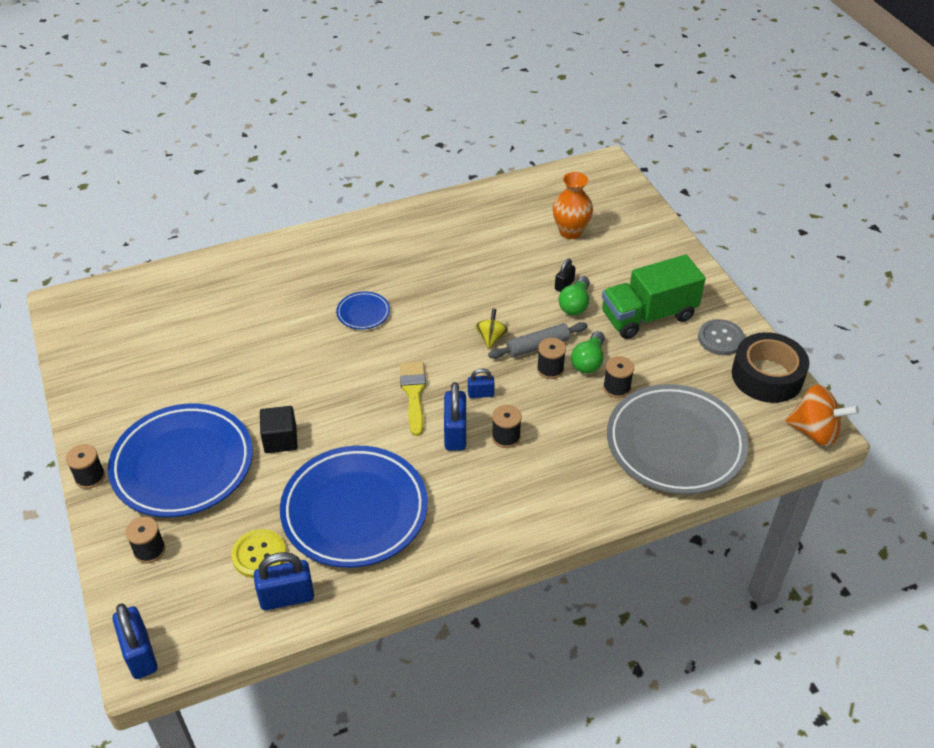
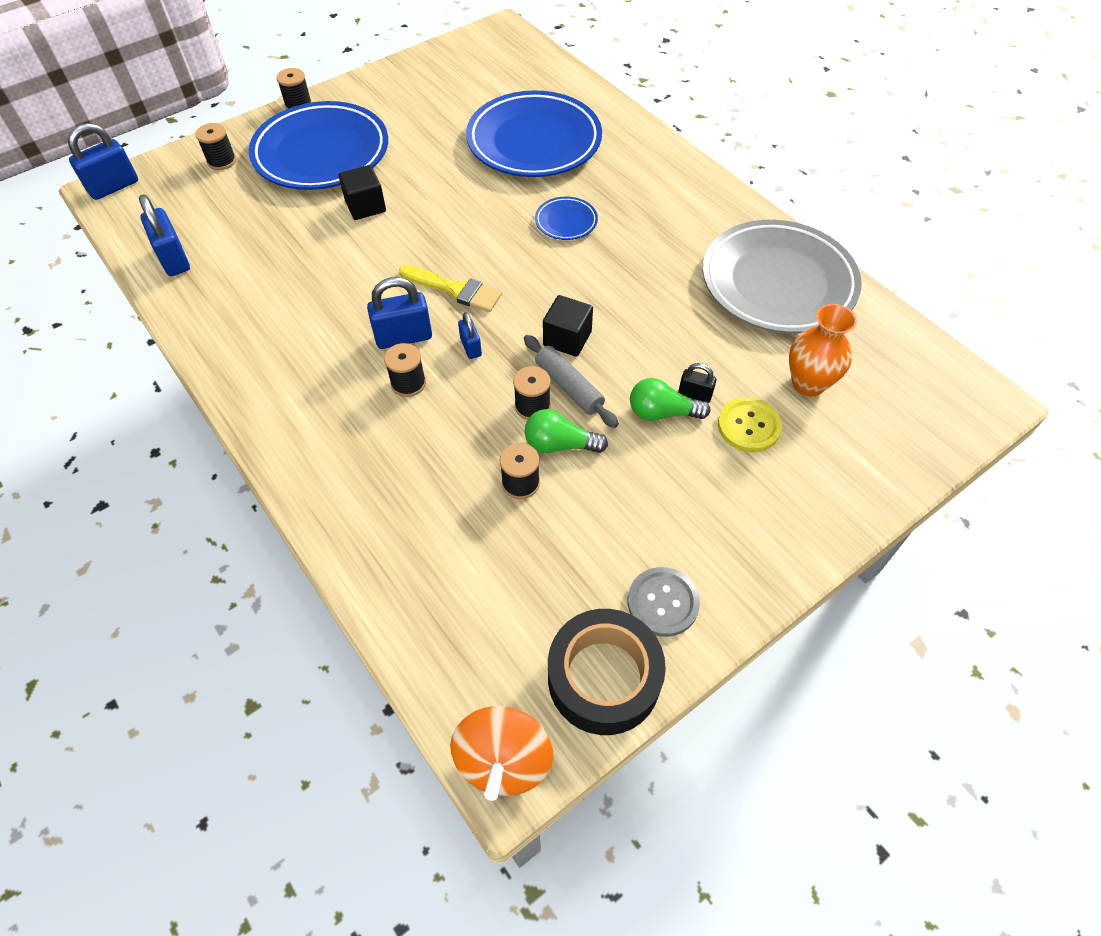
camera: 75 degrees right, 10 degrees up
(259, 555) = (222, 228): yellow button -> yellow button (748, 426)
(354, 511) = (282, 281): blue plate -> blue plate (534, 142)
(414, 393) = (455, 290): yellow brush -> yellow brush turned 45 degrees clockwise
(491, 338) = (567, 339): yellow spinning top -> black cube
(648, 316) = (674, 501): green truck -> none
(675, 444) = (435, 566): grey plate -> grey plate (778, 283)

